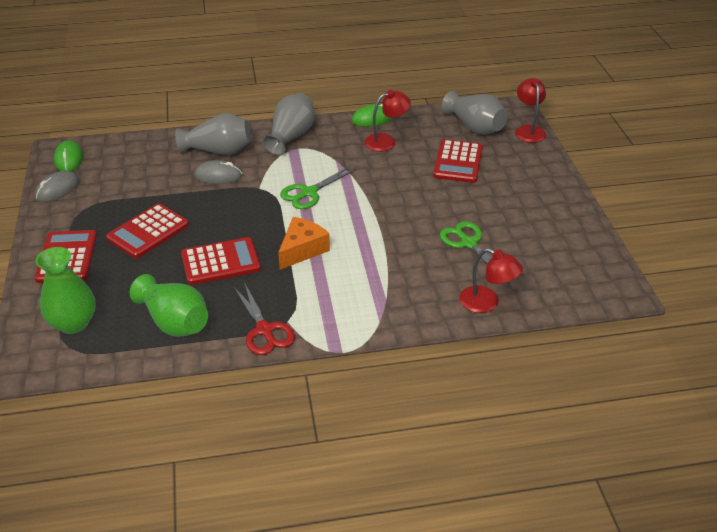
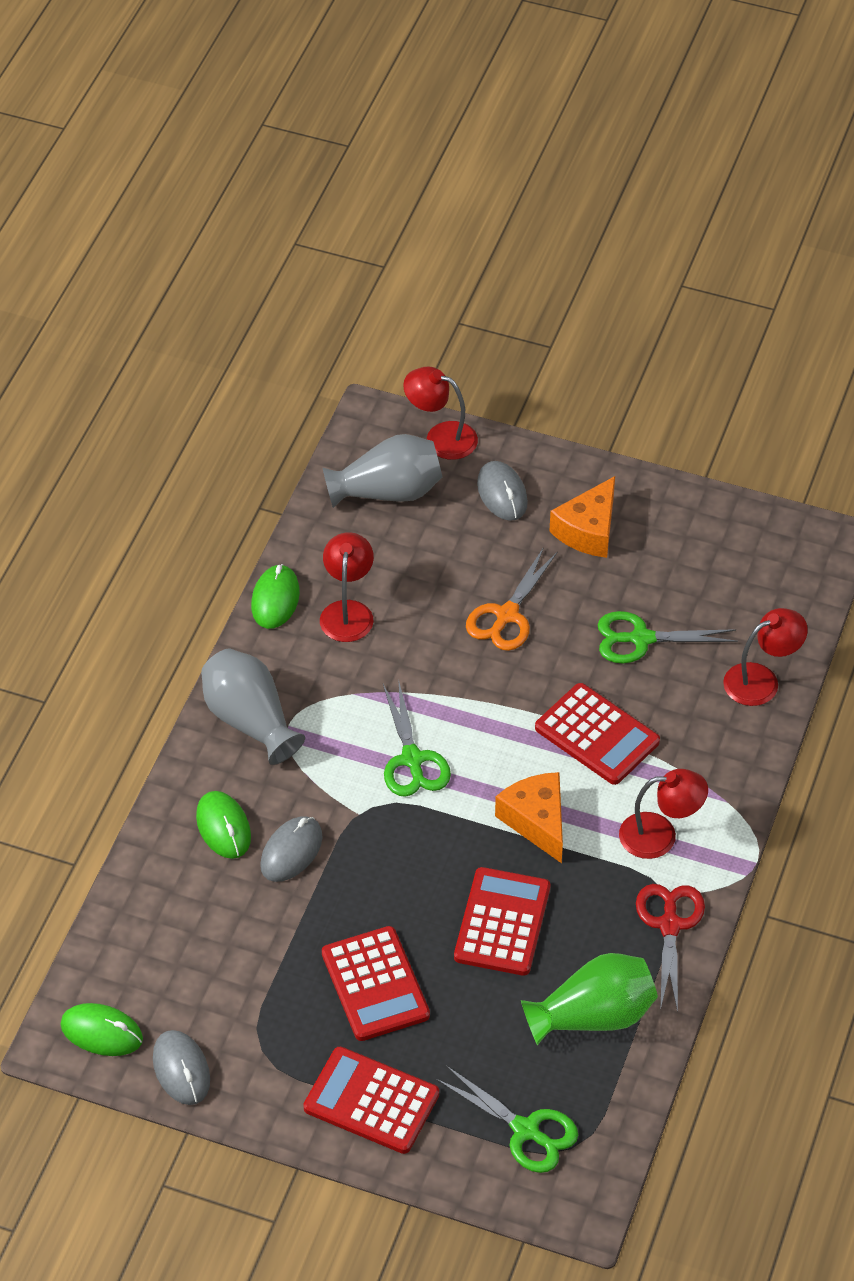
camera: 60 degrees left, 10 degrees up
(73, 323) = (525, 1130): green vase -> green scissors
(218, 151) = (223, 827): grey vase -> green mouse
(264, 330) = (669, 925): red scissors -> red scissors turned 90 degrees counterclockwise
(330, 302) = (660, 835): none -> red lamp
(435, 190) = (507, 615): none -> orange scissors
(458, 162) = (459, 556): red calculator -> red calculator (597, 735)
(515, 161) = (502, 494): none -> grey mouse
(524, 197) = (588, 530): none -> orange cheese

